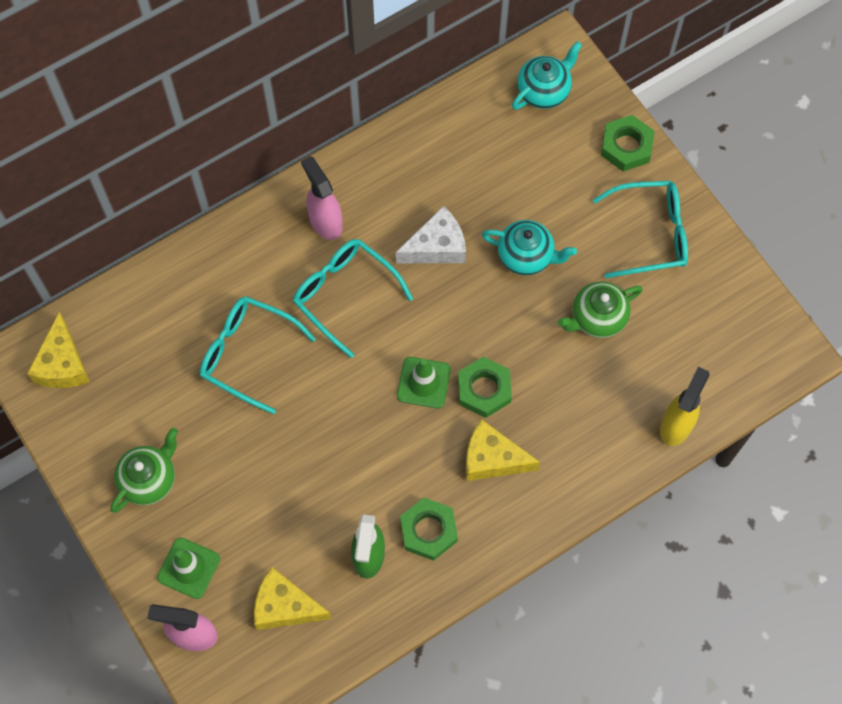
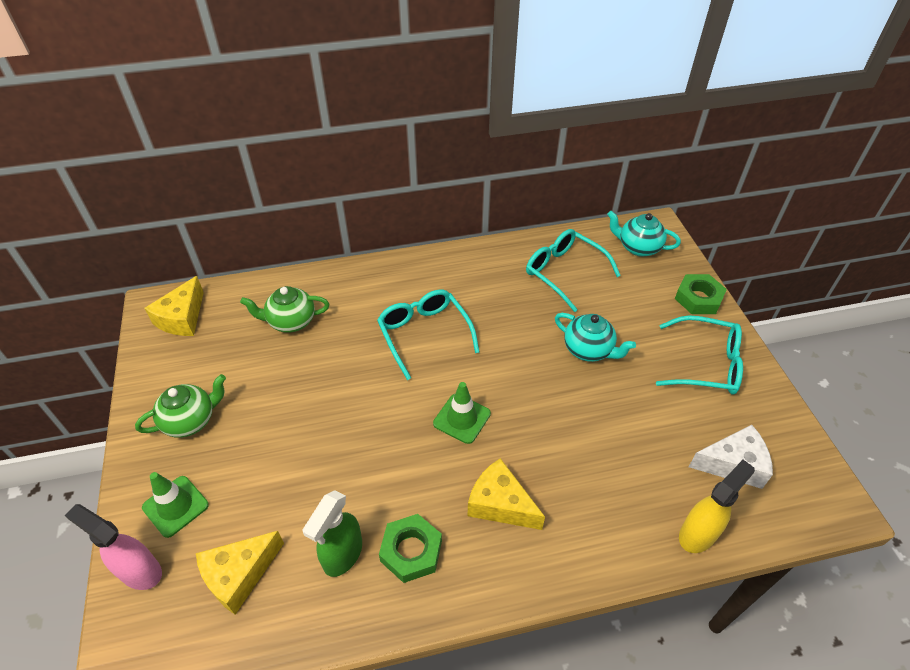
camera: 20 degrees right, 20 degrees down
(247, 354) = (325, 353): turquoise glasses -> turquoise glasses (564, 272)
(285, 606) = (239, 575): yellow cheese -> yellow cheese turned 75 degrees counterclockwise
(325, 221) = (432, 283): pink spray bottle -> none
(436, 247) = (514, 323): white cheese -> white cheese (733, 464)
(484, 389) = (514, 441): green nut -> none
(544, 91) = (638, 247): turquoise teapot -> turquoise teapot turned 135 degrees counterclockwise
(597, 318) = (640, 415): green teapot -> green teapot (291, 321)

